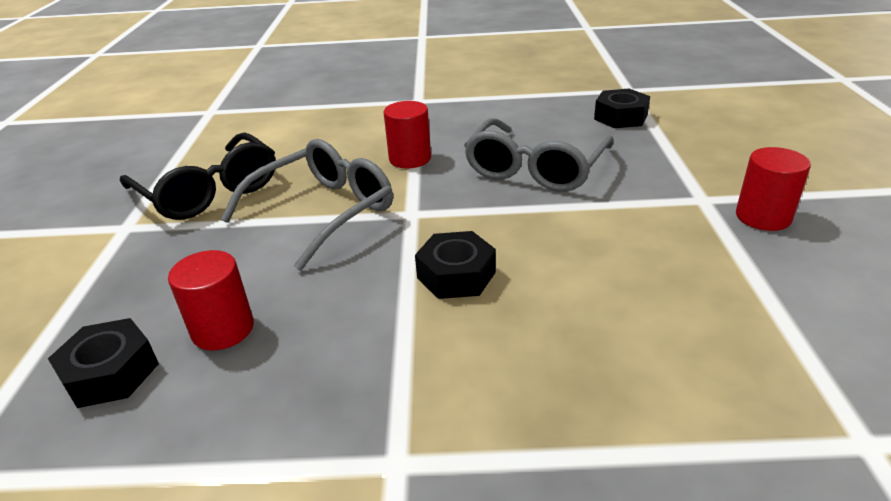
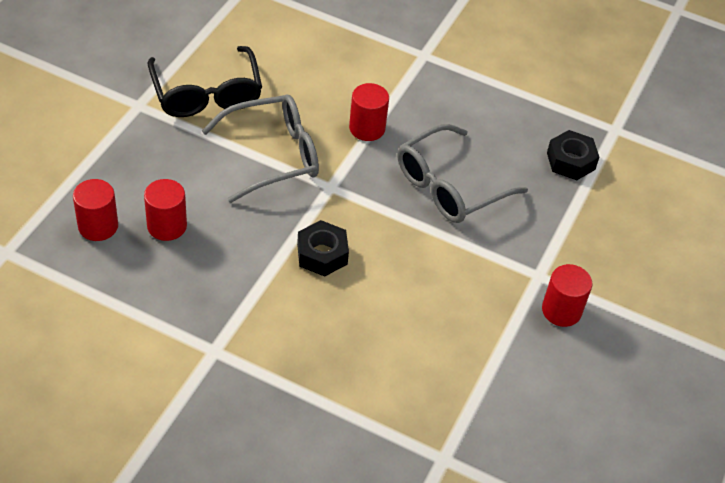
camera: 20 degrees right, 15 degrees up
(111, 373) = (98, 226): black nut -> red cylinder

